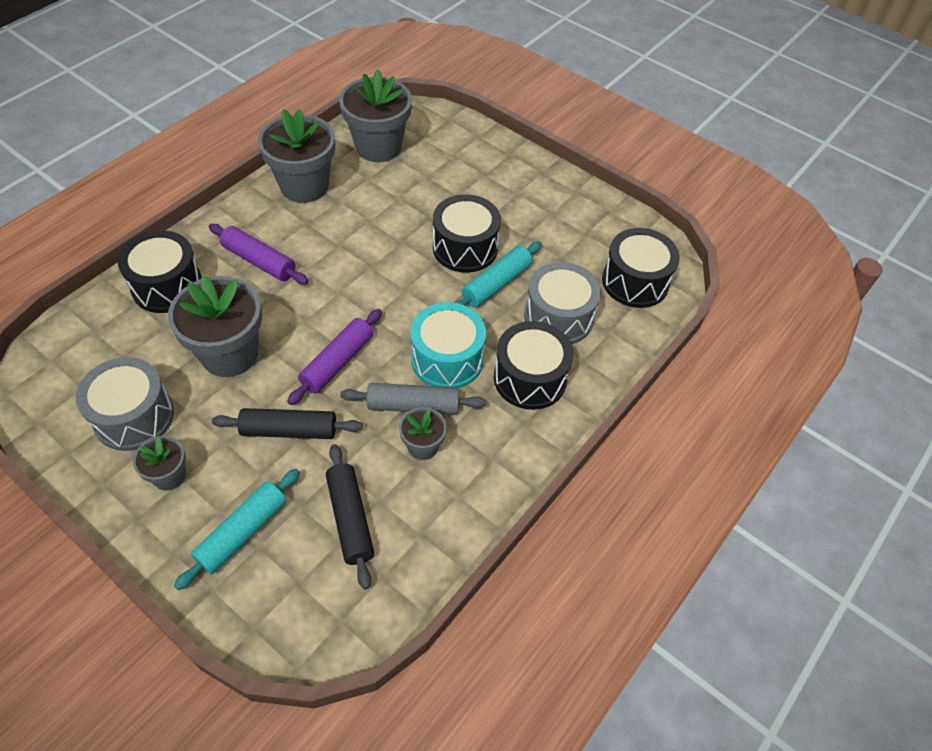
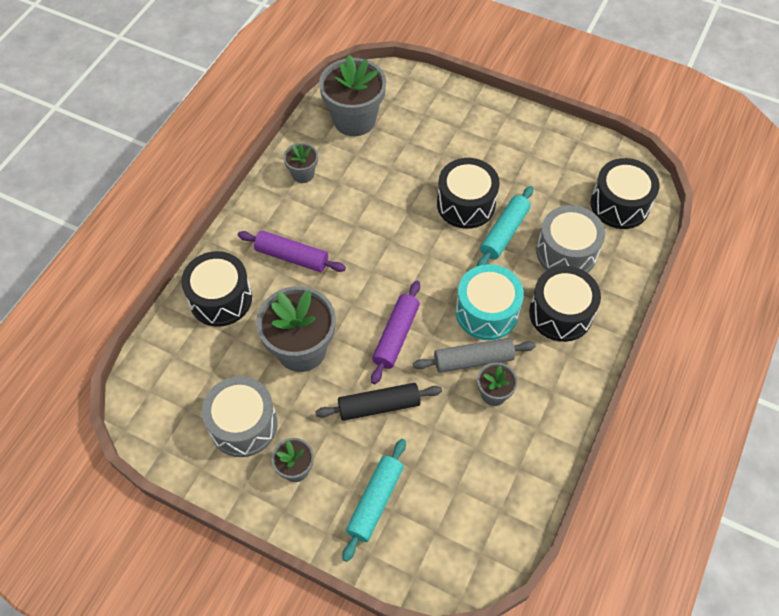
camera: 10 degrees left, 5 degrees up
(304, 186) = (303, 174): grey flower pot -> grey flower pot, size x0.51
(350, 519) = (457, 469): black rolling pin -> none

